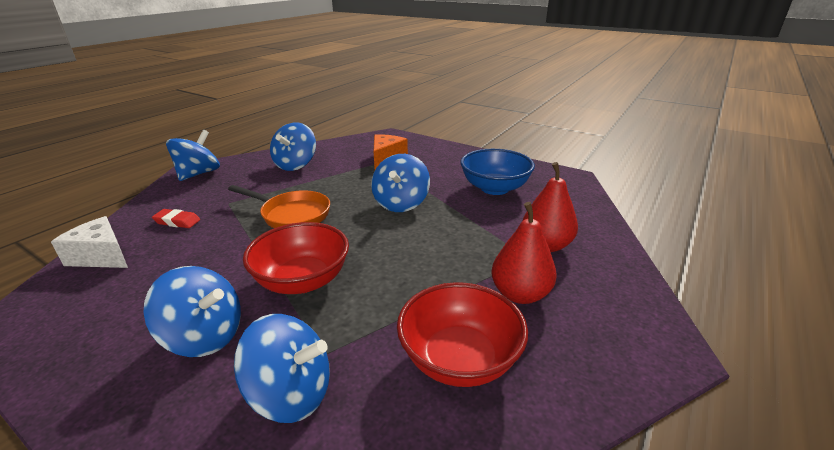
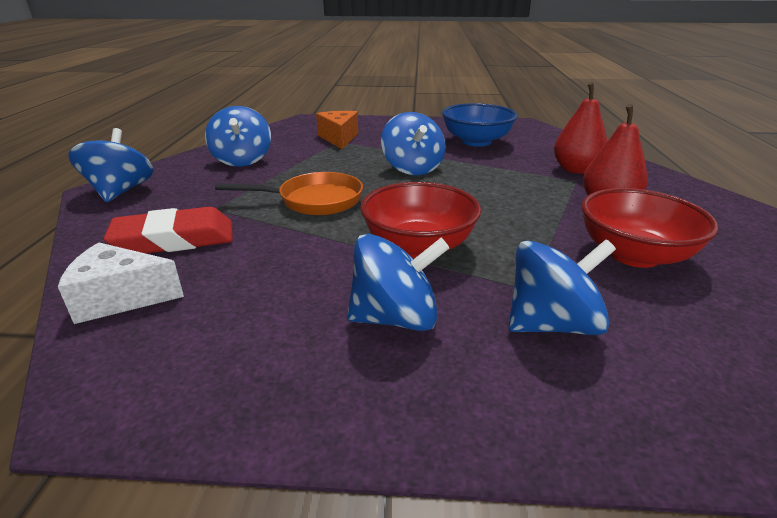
camera: 30 degrees left, 0 degrees up
(177, 221) = (174, 239): red eraser -> red eraser, size x1.93

